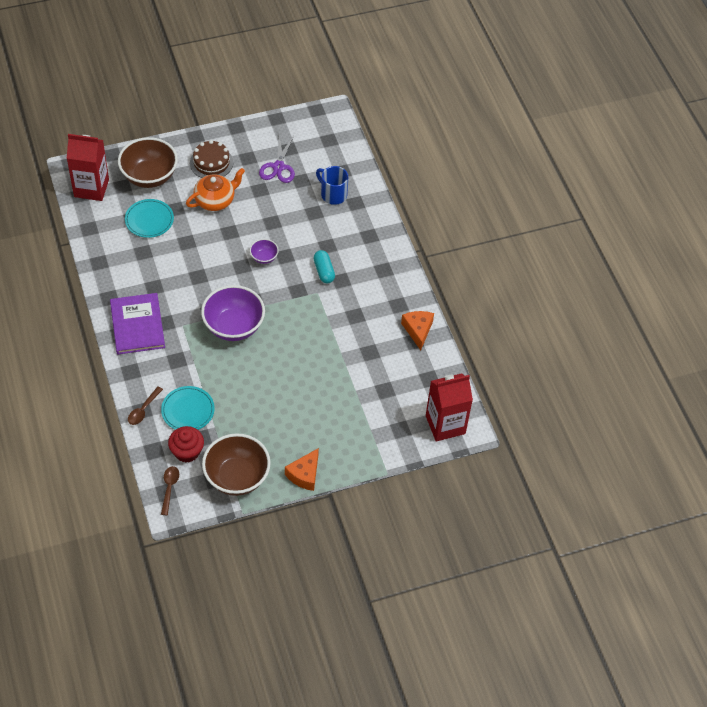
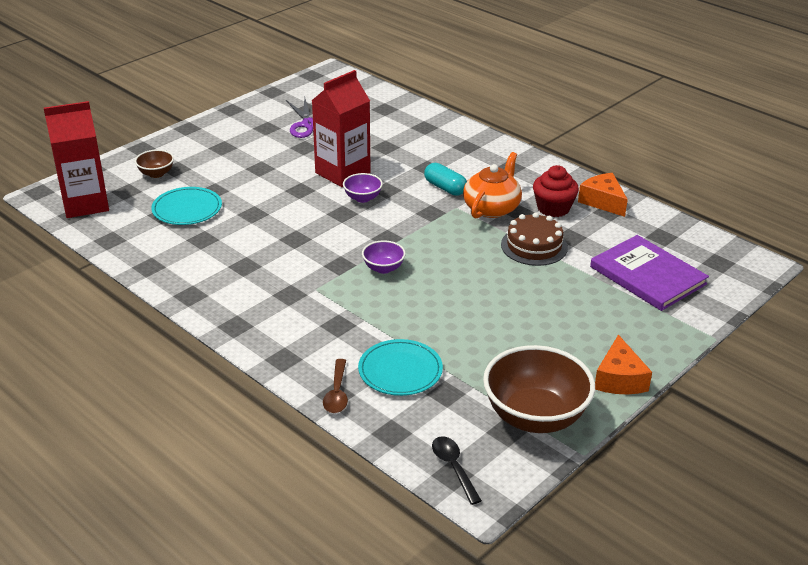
camera: 25 degrees left, 20 degrees down
(137, 325) = (253, 309): purple book -> purple book (648, 275)
(149, 176) = (156, 174): brown bowl -> brown bowl, size x0.47
(169, 488) = (453, 468): brown spoon -> black spoon
(187, 451) = (440, 415): red cupcake -> red cupcake (553, 208)
(211, 162) = (225, 142): brown cake -> brown cake (534, 246)
(215, 200) = (258, 169): orange teapot -> orange teapot (492, 208)
(233, 326) = (383, 268): purple bowl -> purple bowl, size x0.47
(333, 194) = (392, 128): blue mug -> none
(445, 424) = (726, 269): red carton -> red carton (342, 173)

